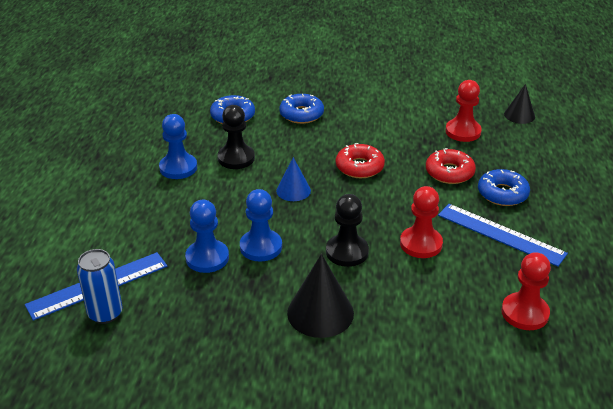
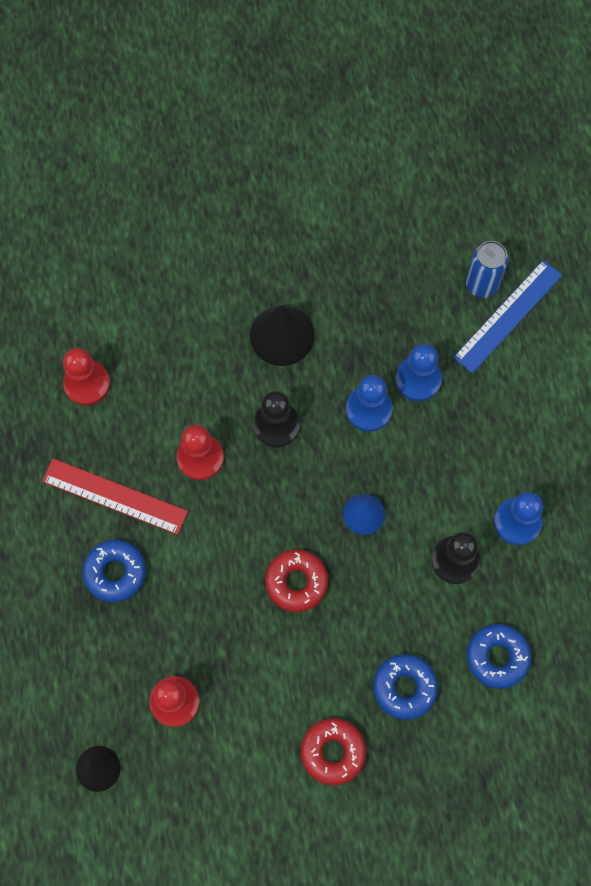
camera: 165 degrees right, 35 degrees up
(449, 172) = (183, 600): red donut -> red donut (333, 752)
(500, 234) = (114, 496): blue ruler -> red ruler

